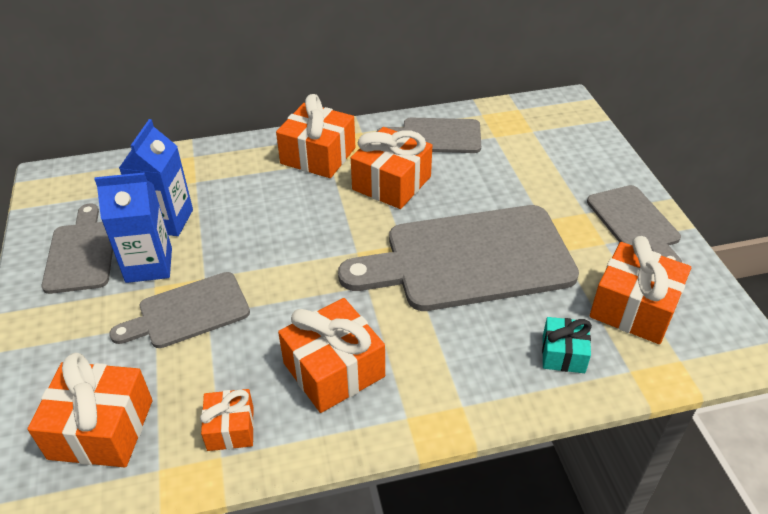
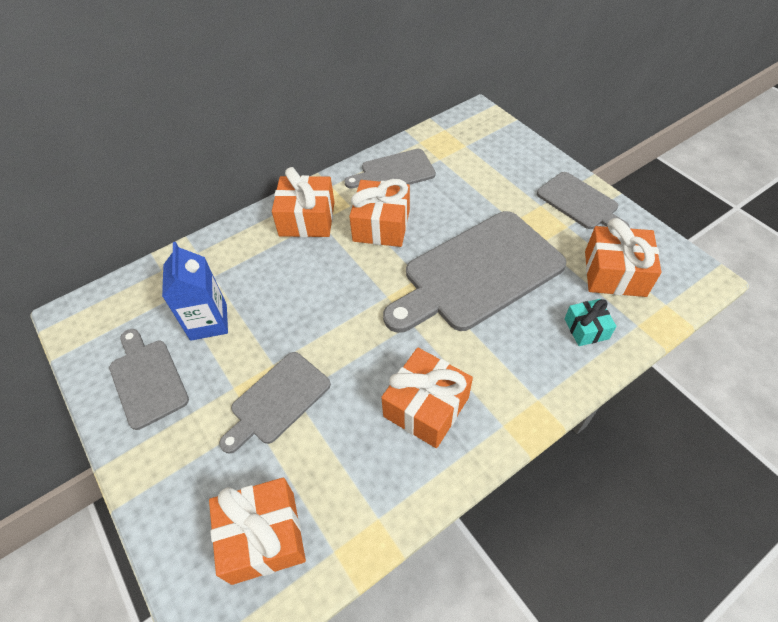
camera: 20 degrees left, 10 degrees up
(149, 265) = (217, 369): blue carton -> none
(230, 428) = (372, 490): orange gift -> none

